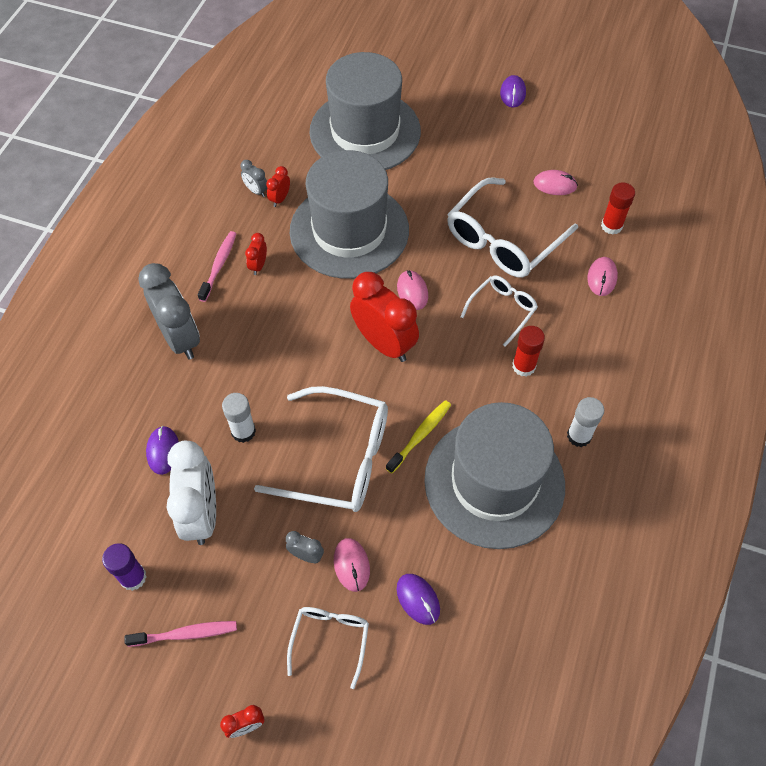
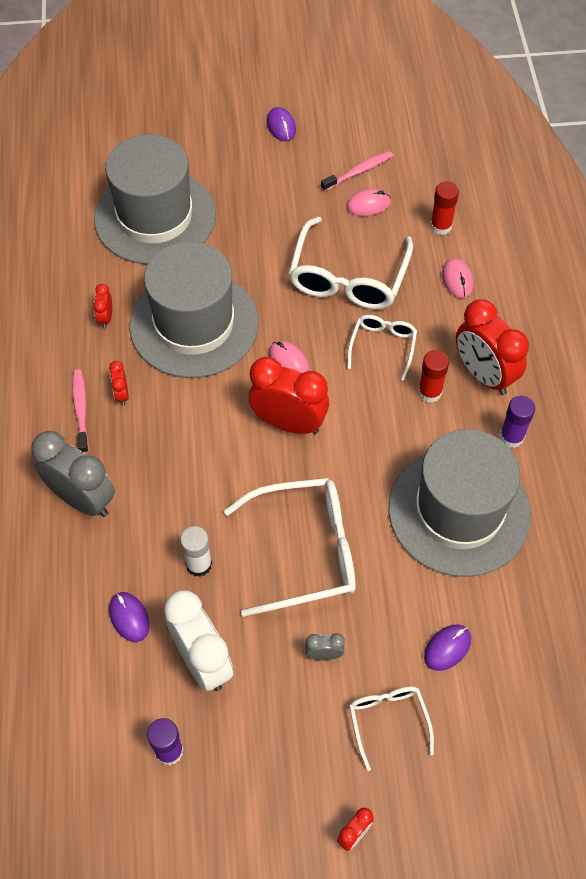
camera: 25 degrees left, 0 degrees up
(185, 634) = (250, 779): pink toothbrush -> pink toothbrush (358, 172)
(256, 191) = (76, 319): grey clock -> none
(351, 565) = (371, 644): pink mouse -> none
(418, 599) = (447, 648): purple mouse -> purple mouse turned 75 degrees counterclockwise
(420, 436) = (369, 497): yellow toothbrush -> none
(579, 436) = (511, 437): white glue stick -> purple glue stick
(582, 370) = (483, 375): none -> red clock

